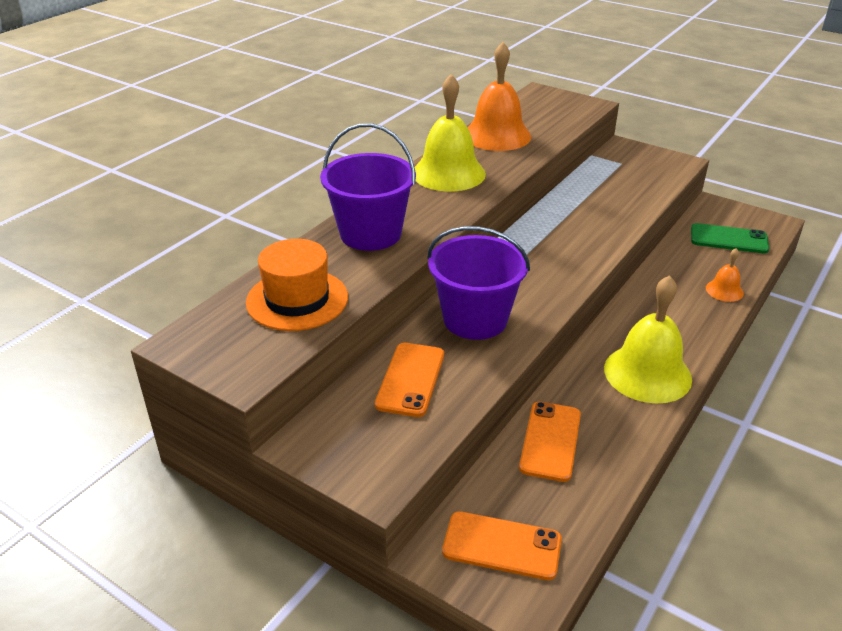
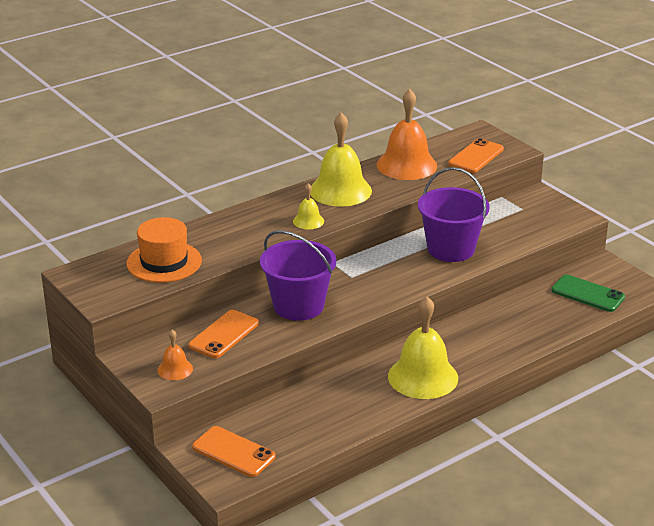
camera: 20 degrees right, 5 degrees down
(370, 234) = (245, 226): purple bucket -> purple bucket (450, 249)
(439, 213) = (308, 221): none -> yellow bell
(550, 441) = (313, 402): orange phone -> orange phone (476, 156)
(724, 290) = (543, 333): orange bell -> orange bell (175, 369)

